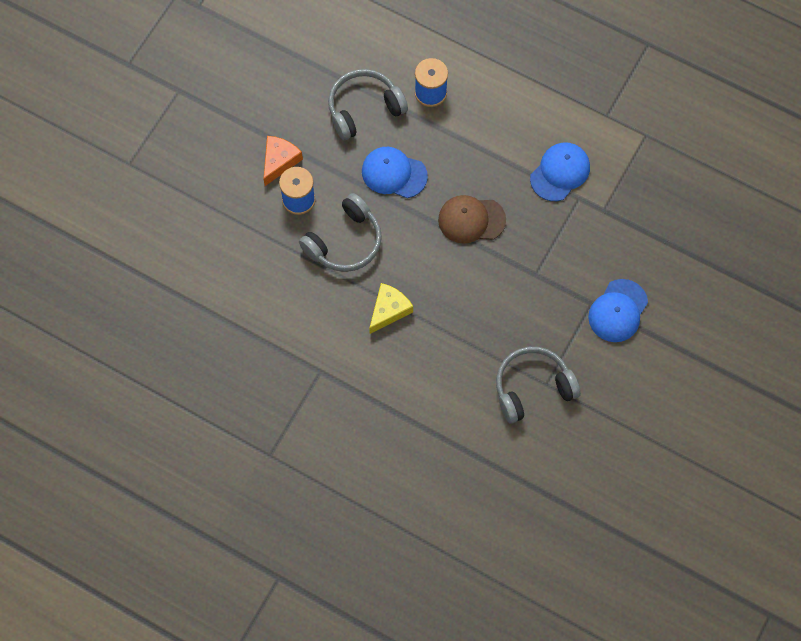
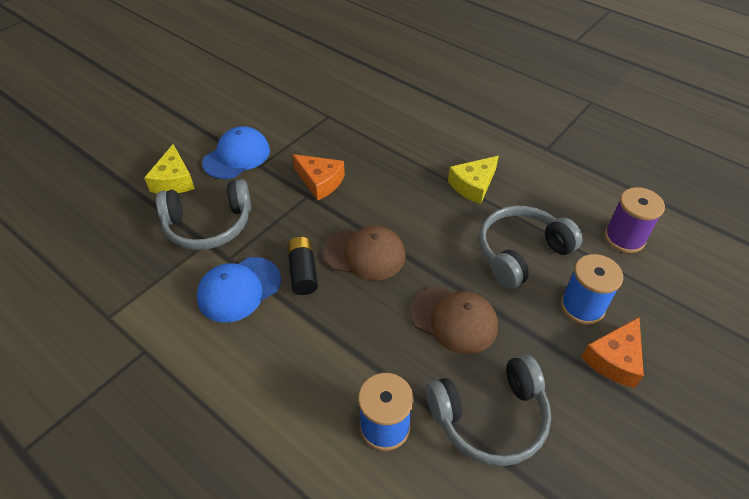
camera: 170 degrees left, 20 degrees down
(258, 271) = (624, 238): none -> purple spool
(394, 173) = (454, 319): blue cap -> brown cap
(516, 195) = (303, 272): none -> black battery
(529, 292) = (320, 182): none -> orange cheese
(532, 388) = (342, 115): grey headphones -> grey headphones (208, 225)
(662, 271) = (174, 180): none -> yellow cheese

